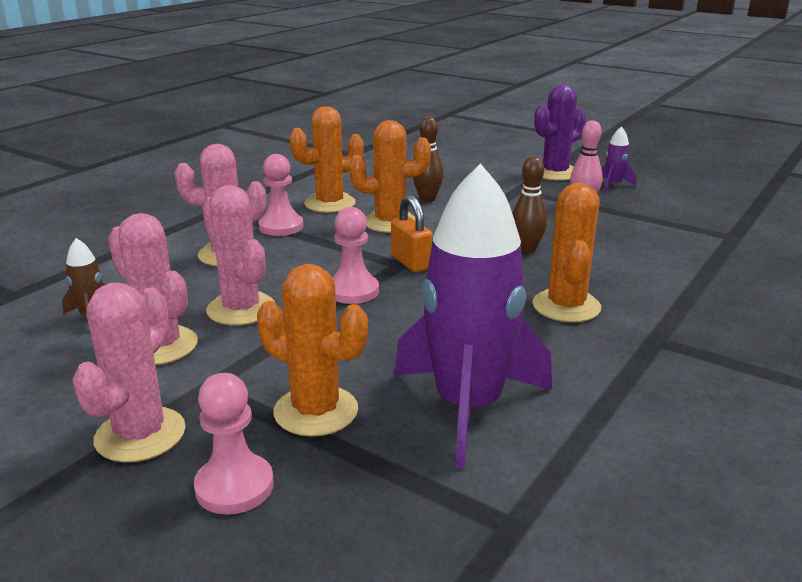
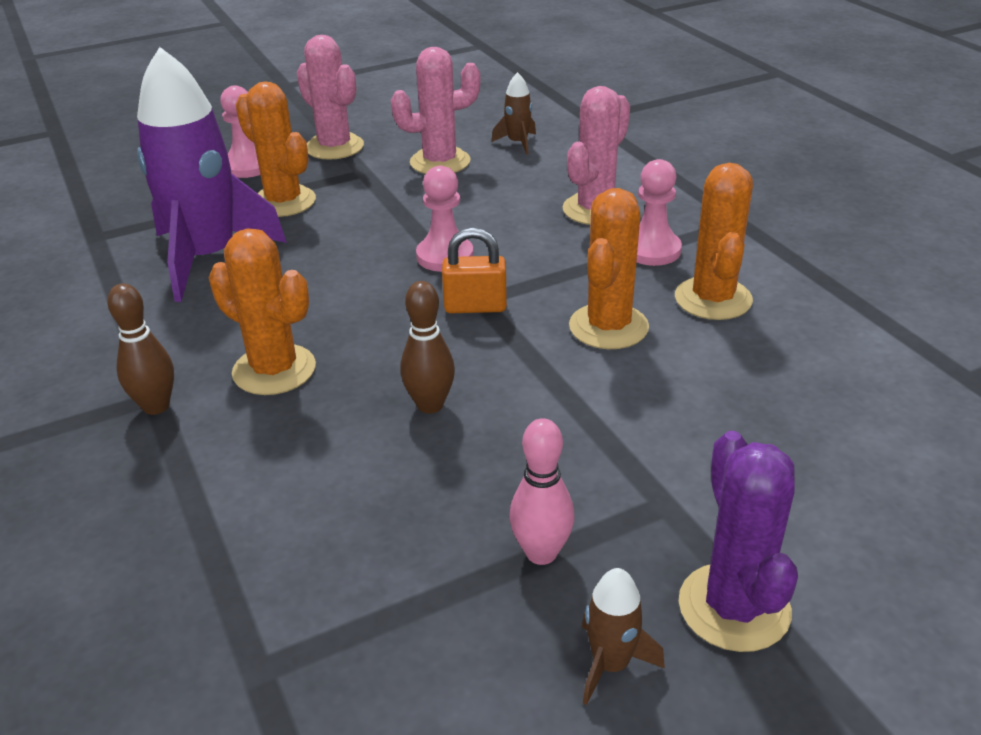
camera: 120 degrees right, 10 degrees up
(241, 309) = (466, 199): pink cactus -> none
(316, 411) = (283, 202): orange cactus -> orange cactus turned 75 degrees clockwise
(427, 199) = (680, 386): brown bowling pin -> brown bowling pin (156, 406)
(613, 185) = (610, 664): purple rocket -> brown rocket

